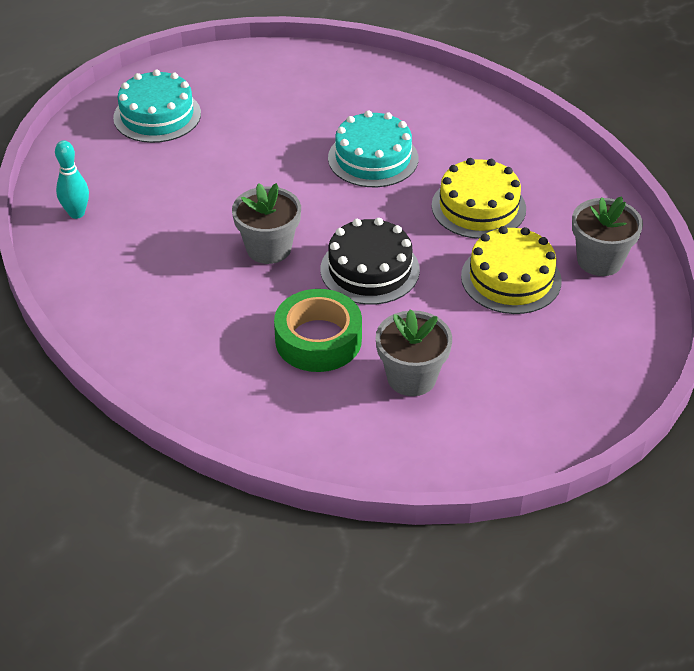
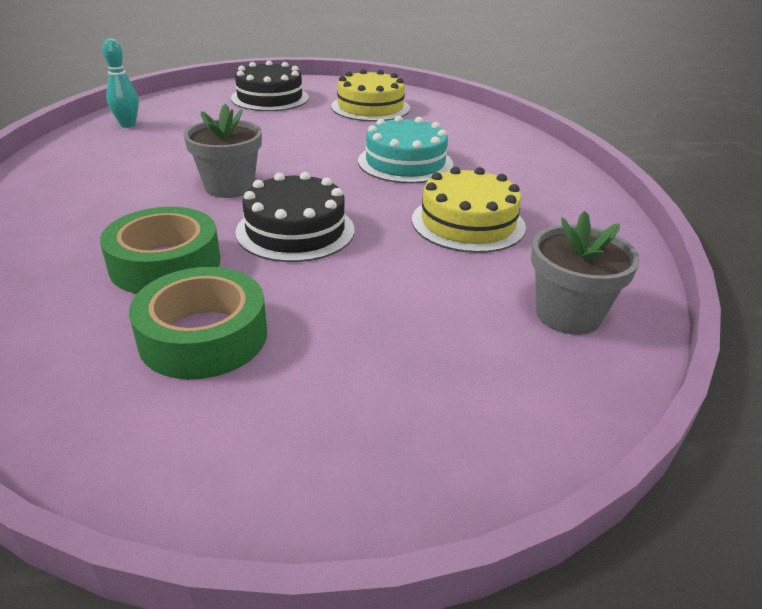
camera: 30 degrees right, 10 degrees down
(157, 115) = (270, 98): turquoise cake -> black cake
(411, 377) = (203, 336): grey flower pot -> green tape
(511, 278) = (436, 291): yellow cake -> yellow cake (370, 107)

